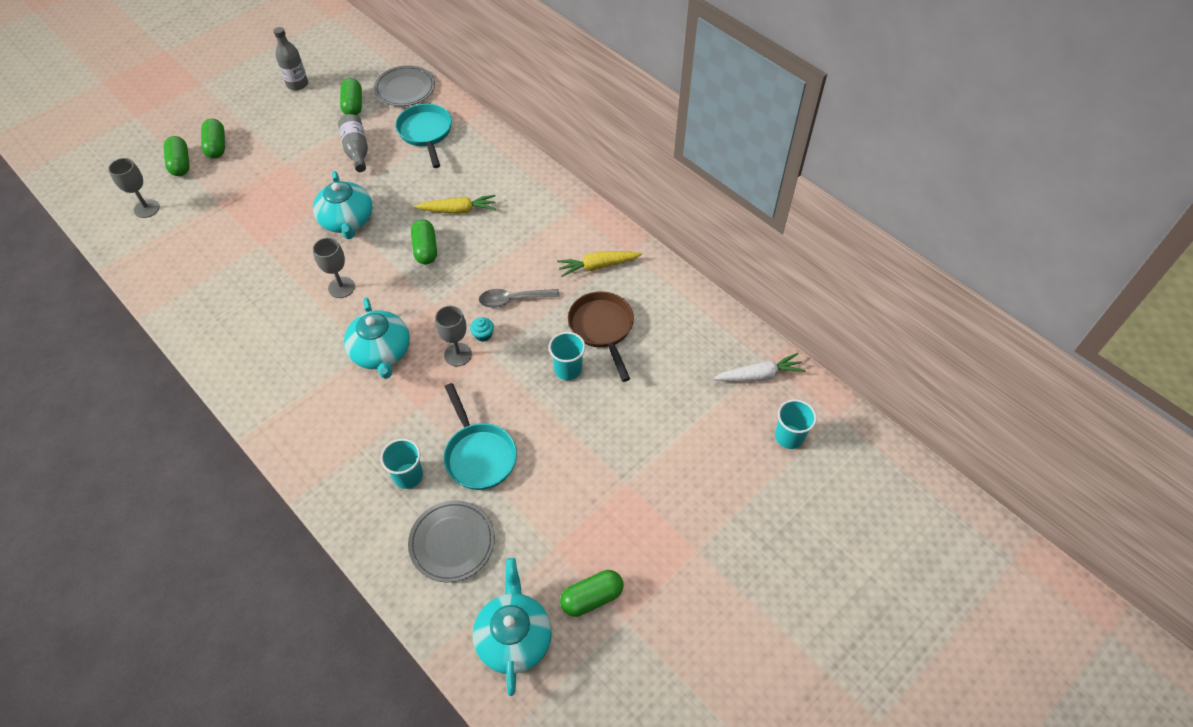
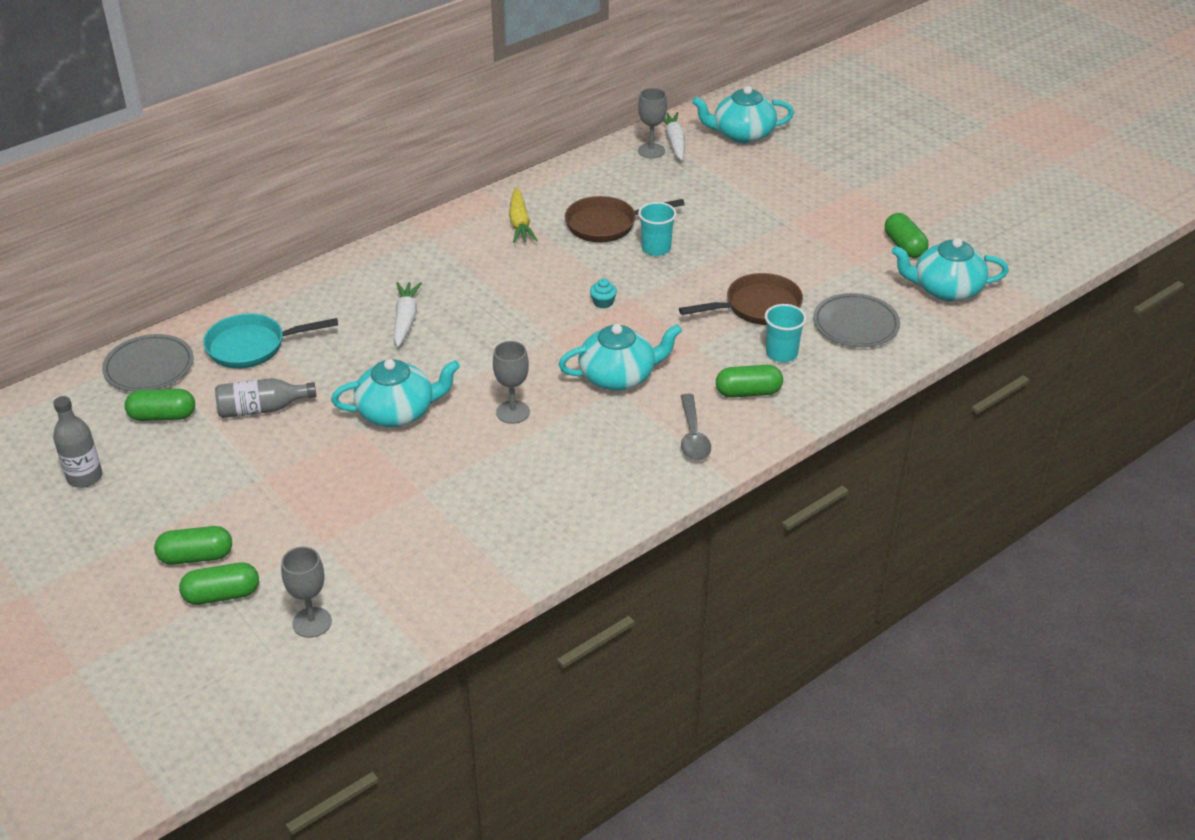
camera: 85 degrees left, 15 degrees down
(425, 249) = (465, 345): green capsule -> green capsule (748, 392)
(458, 210) = (405, 319): yellow carrot -> white carrot
(458, 354) = (628, 320): grey goblet -> grey goblet (651, 151)
(479, 455) = (757, 307): turquoise pan -> brown pan
(513, 300) = (557, 281): grey spoon -> grey spoon (693, 436)
(789, 437) = (742, 134): turquoise cup -> turquoise teapot

